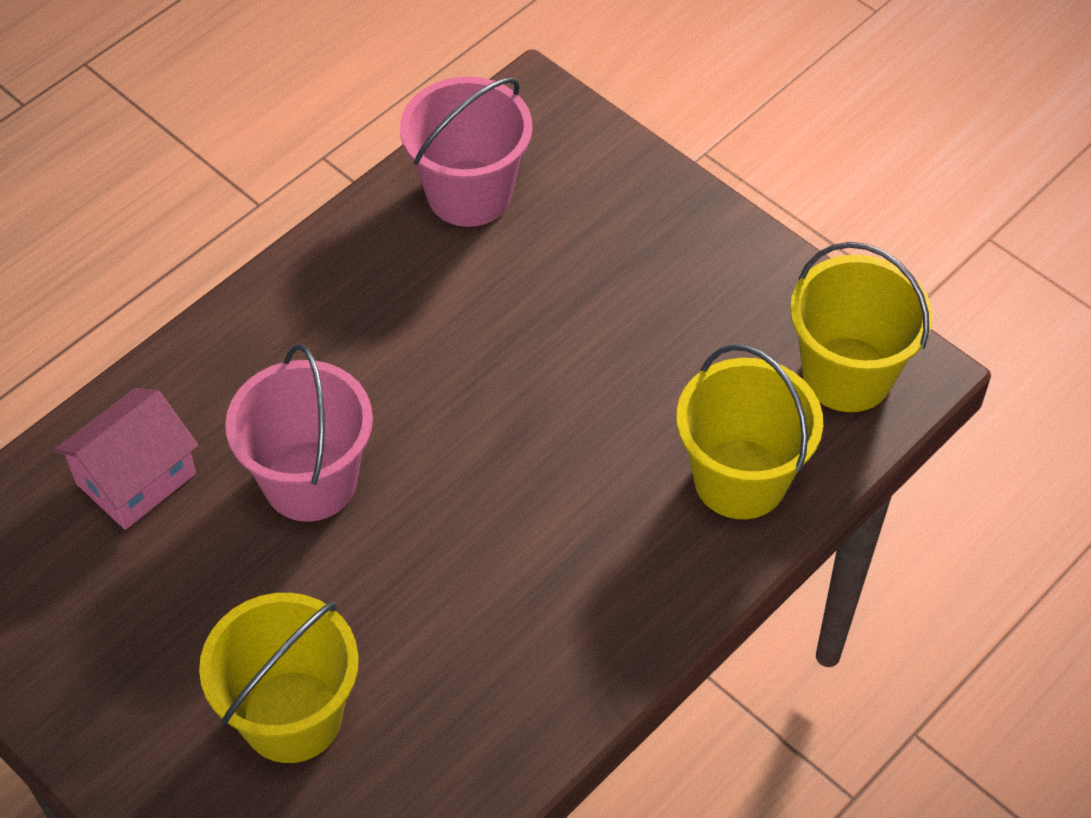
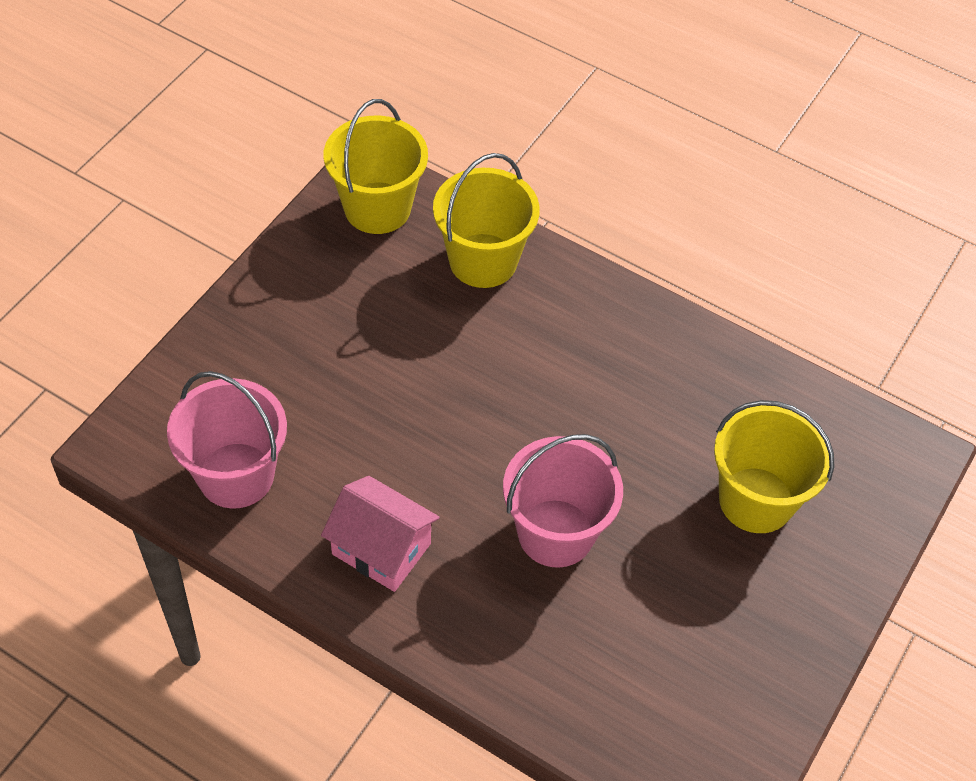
camera: 105 degrees left, 0 degrees up
(136, 478) = (587, 664): pink house -> pink house (381, 549)

